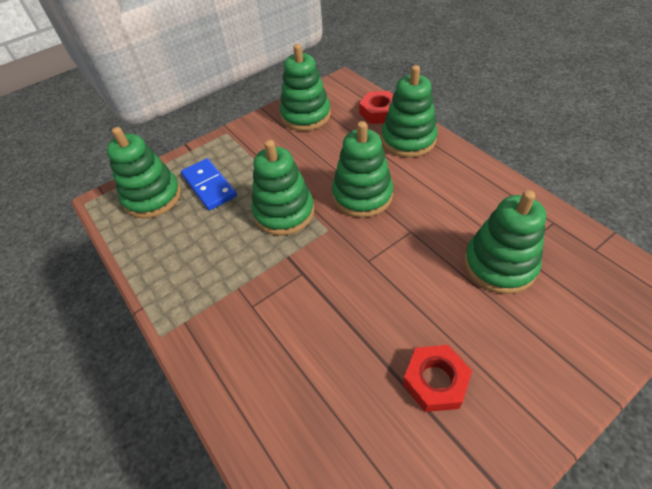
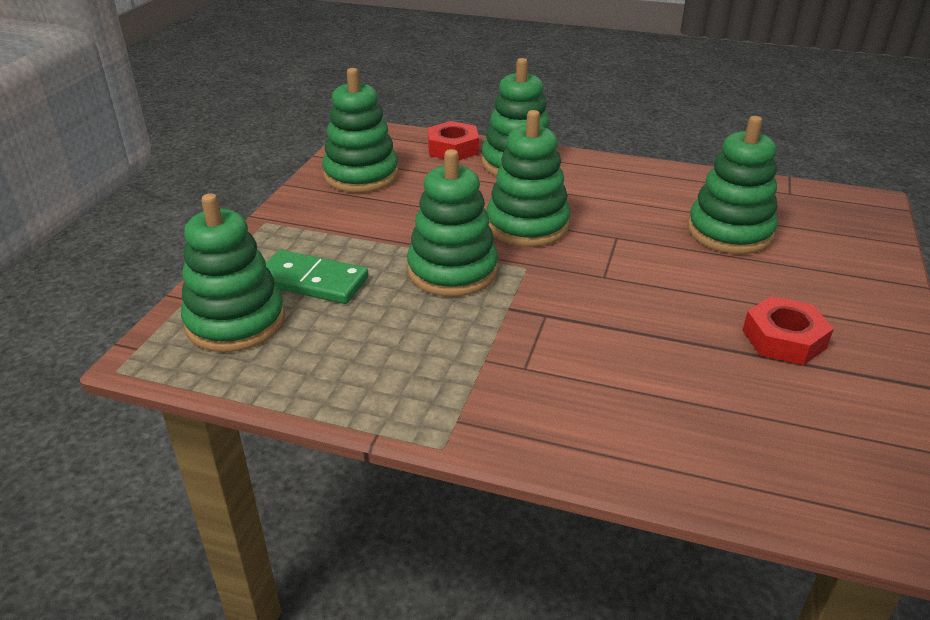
camera: 40 degrees left, 15 degrees down
(209, 186) = (312, 281): blue domino -> green domino

